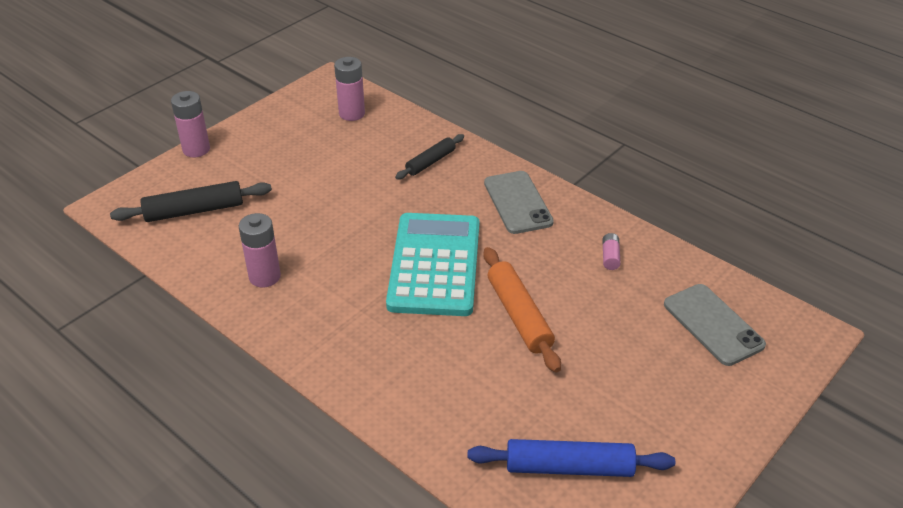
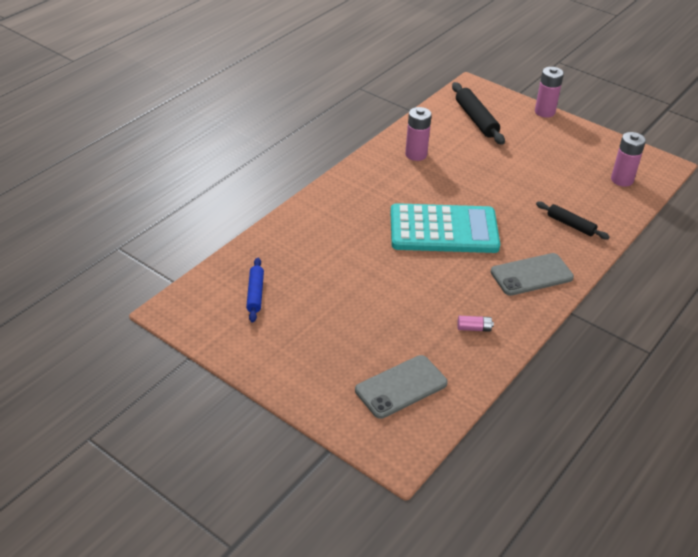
camera: 85 degrees right, 0 degrees up
(519, 315) = (395, 273): orange rolling pin -> none
(569, 467) = (255, 294): blue rolling pin -> blue rolling pin, size x0.64

